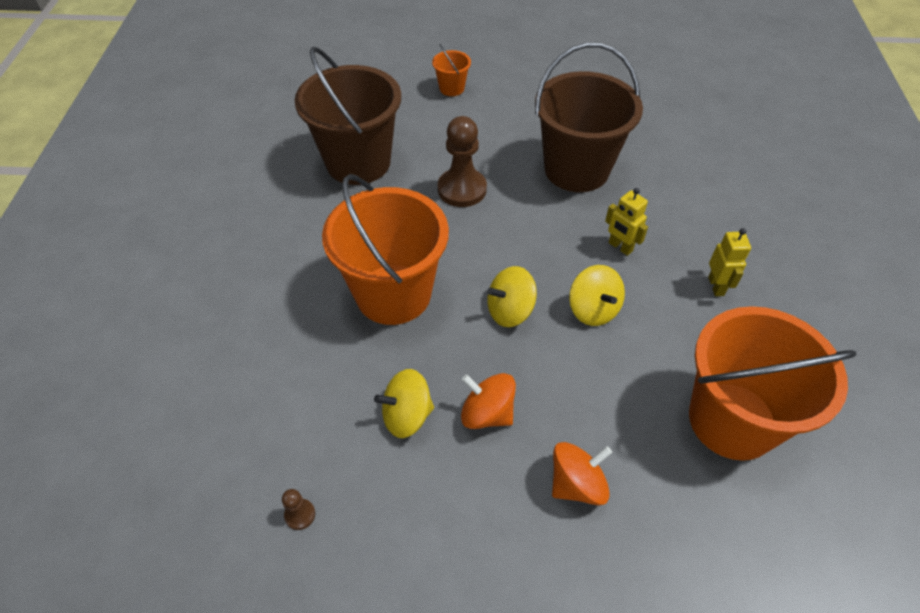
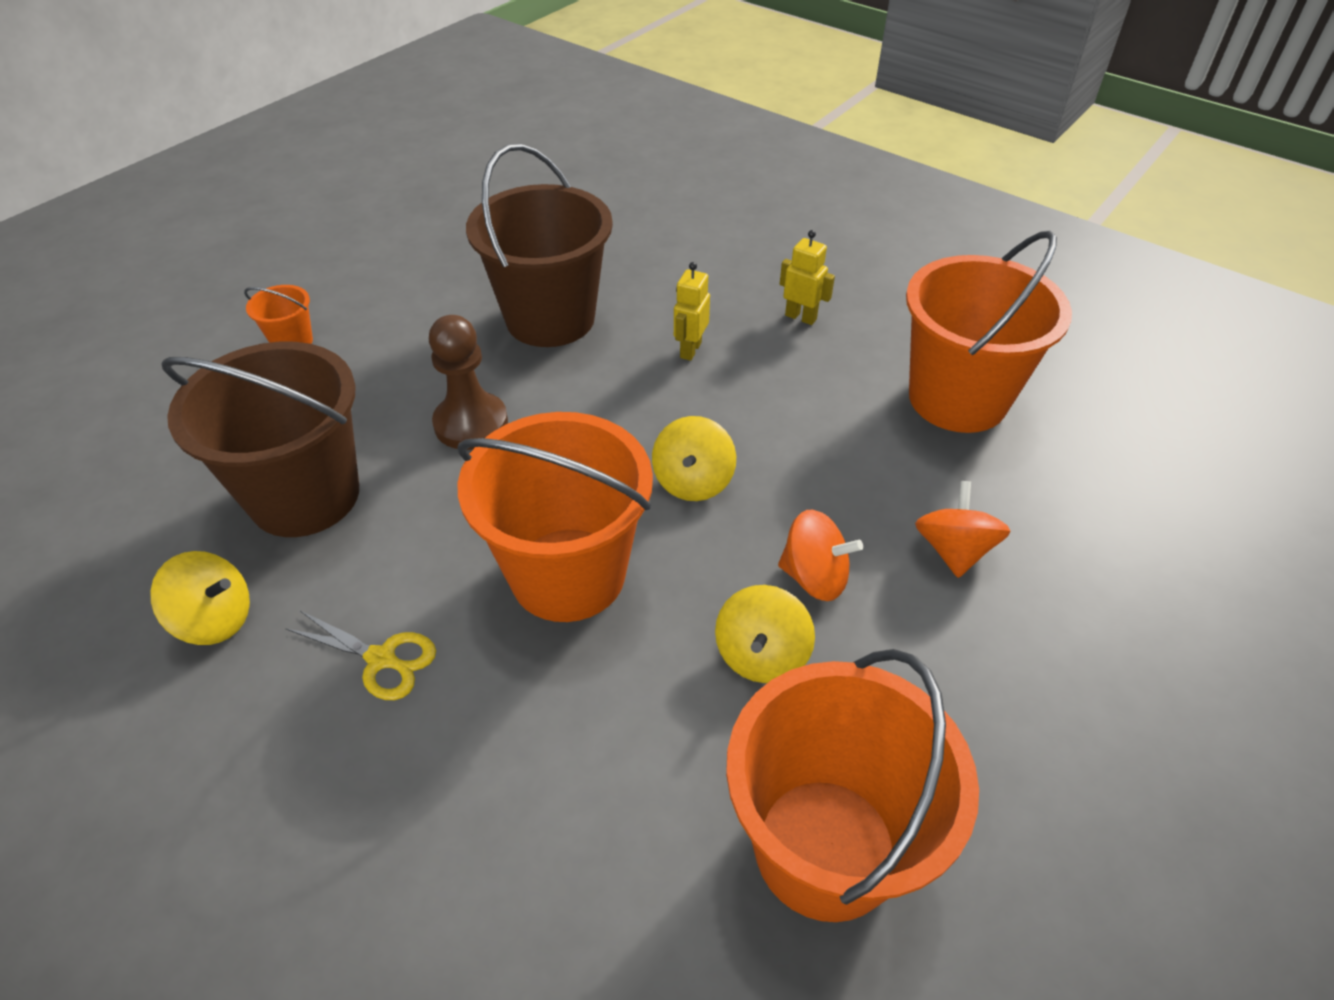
camera: 55 degrees left, 5 degrees down
(286, 255) = (382, 659): none -> yellow scissors
(300, 515) = (825, 847): brown pawn -> orange bucket
(487, 413) = (814, 577): orange spinning top -> orange spinning top turned 135 degrees counterclockwise
(593, 310) = (751, 416): yellow spinning top -> yellow spinning top (215, 619)
(620, 247) = (690, 350): yellow robot -> yellow robot turned 120 degrees clockwise

